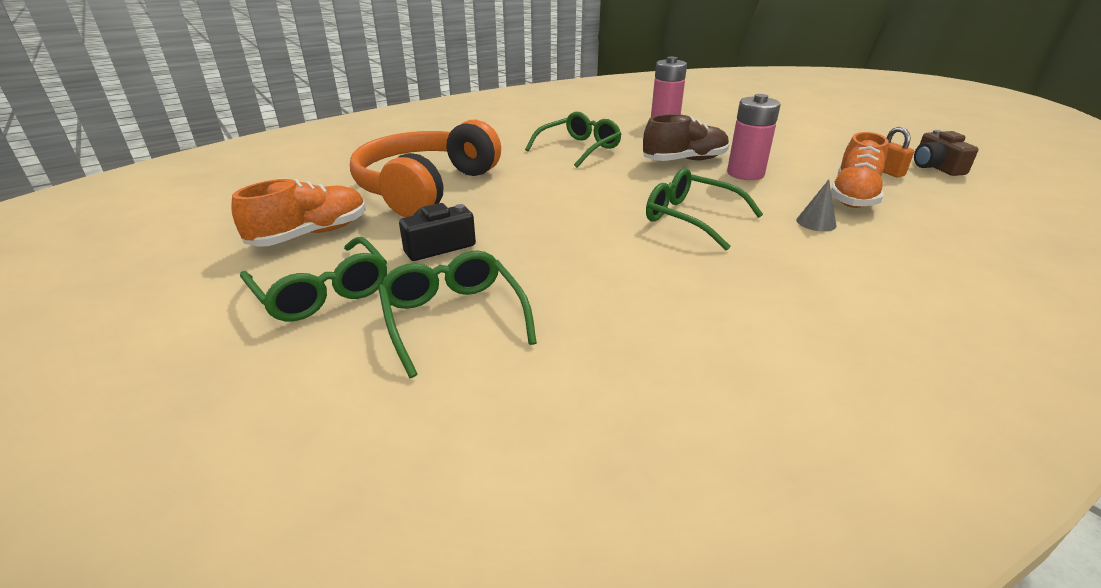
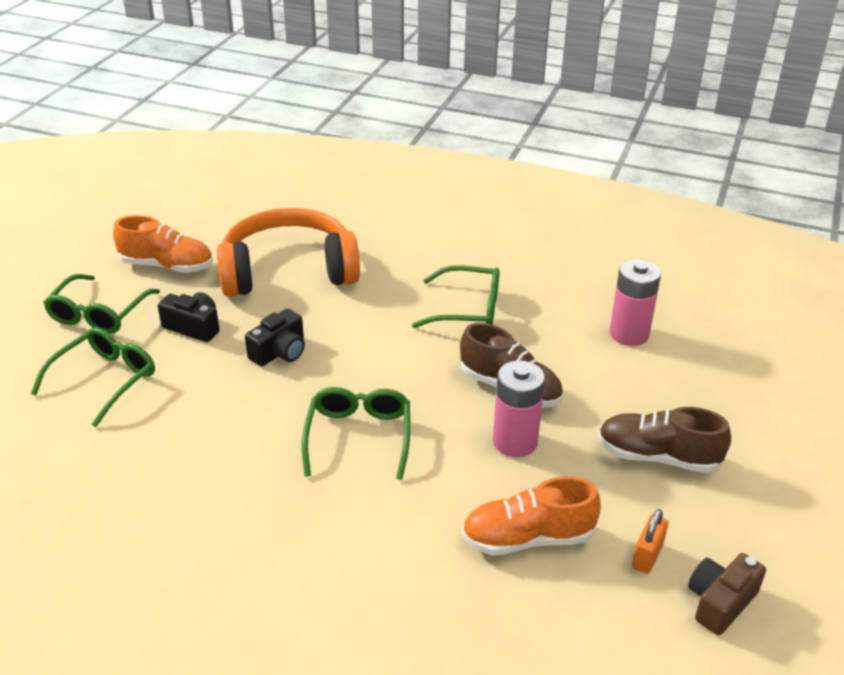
camera: 55 degrees right, 5 degrees up
(536, 219) = (280, 352): none -> black camera
(792, 146) = (658, 457): none -> brown shoe
(816, 222) = (422, 522): grey cone -> none

